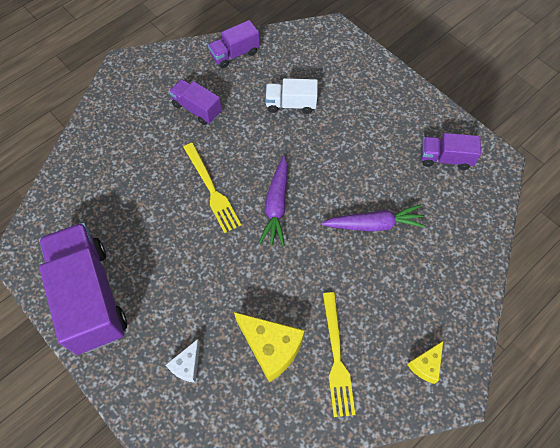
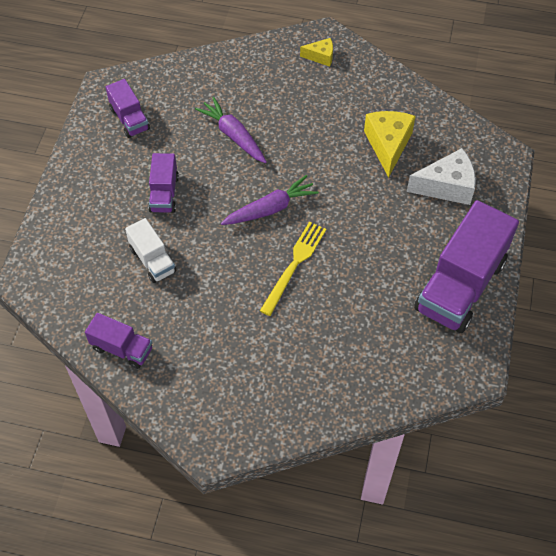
camera: 125 degrees left, 5 degrees down
(187, 365) = (447, 186): white cheese -> white cheese, size x1.80
(197, 109) = (217, 336): purple truck -> purple truck (164, 193)
(336, 357) = (360, 105): yellow fork -> none

